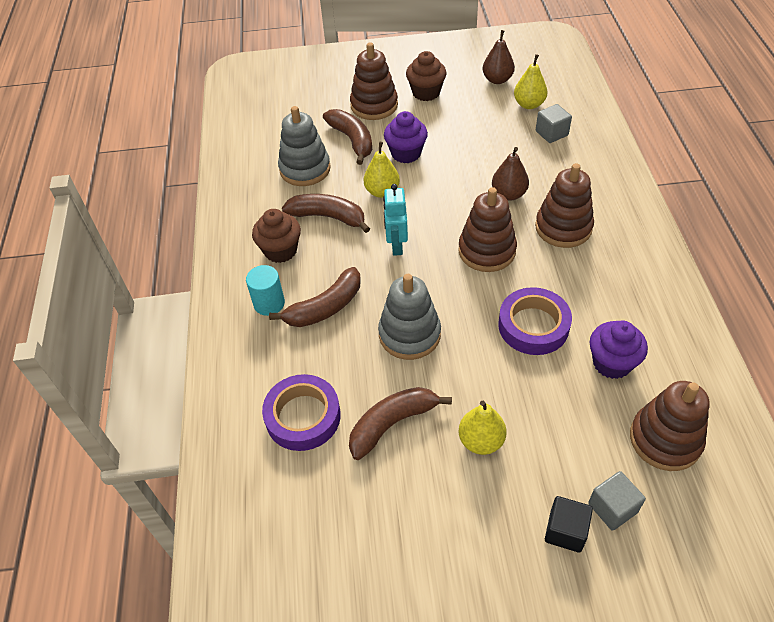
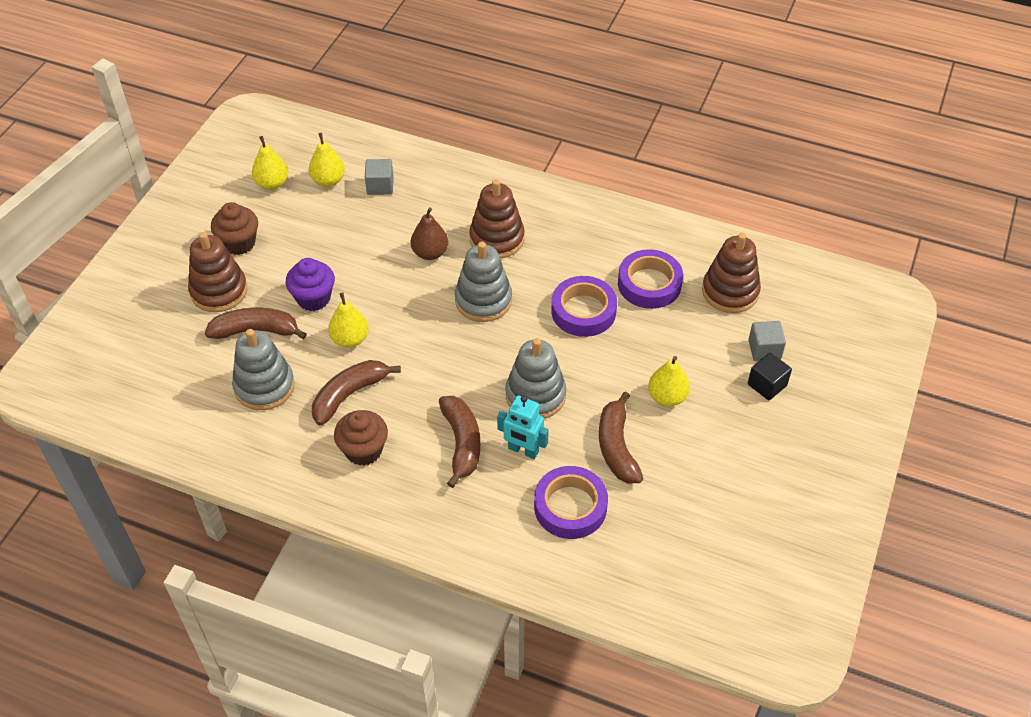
camera: 65 degrees left, 0 degrees up
(269, 303) = (425, 485): turquoise cylinder -> none
(396, 245) = (428, 359): turquoise robot -> turquoise robot (523, 450)
(487, 251) = (483, 300): brown stacking toy -> grey stacking toy
(497, 80) = (272, 183): brown pear -> yellow pear
(612, 363) = (649, 284): purple cupcake -> purple tape

